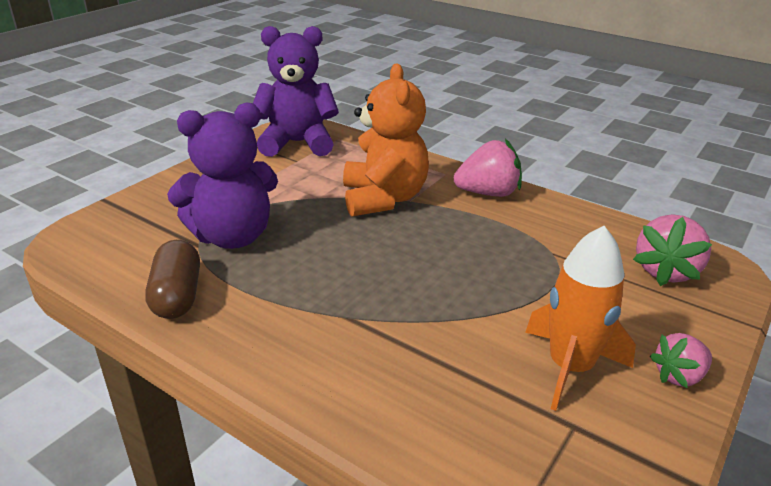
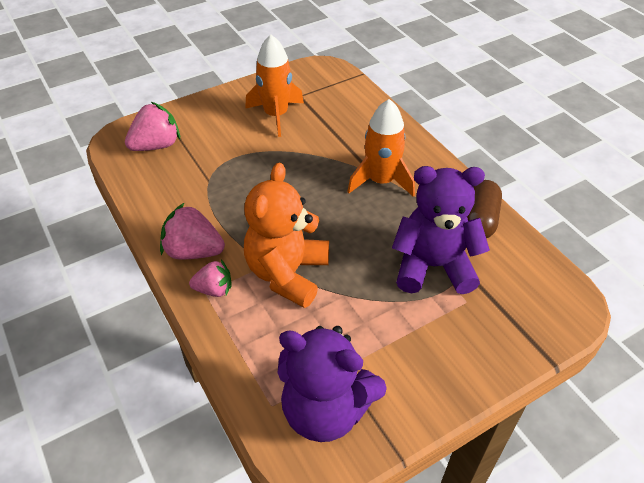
camera: 155 degrees left, 15 degrees up
(332, 309) = (381, 181): none -> orange rocket
(679, 376) = (229, 98): pink strawberry -> pink strawberry (214, 289)

